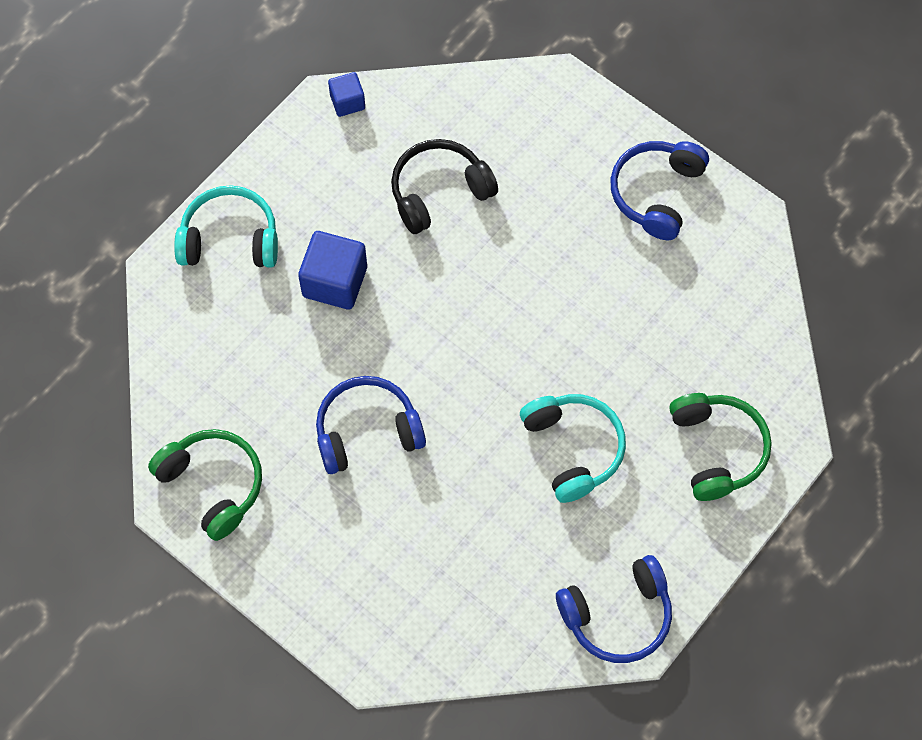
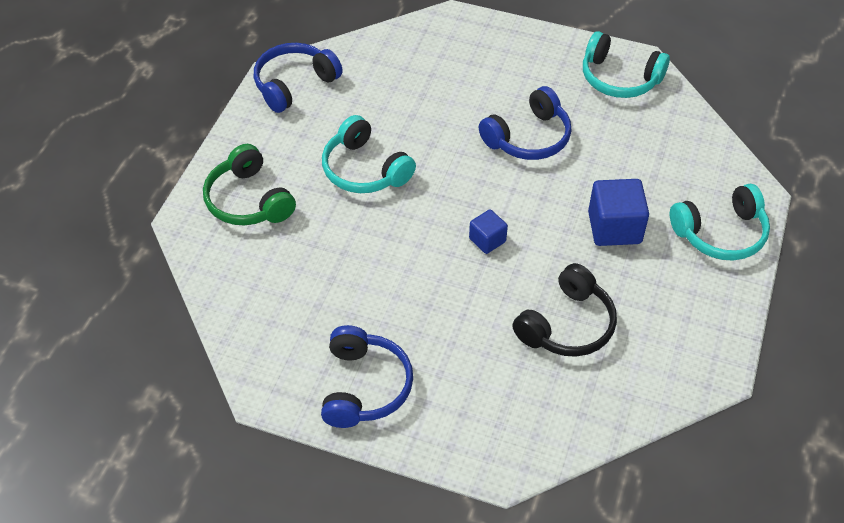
camera: 160 degrees right, 15 degrees down
(213, 485) = (619, 78): green headphones -> turquoise headphones
(347, 102) = (697, 380): blue cube -> blue cube (487, 240)

